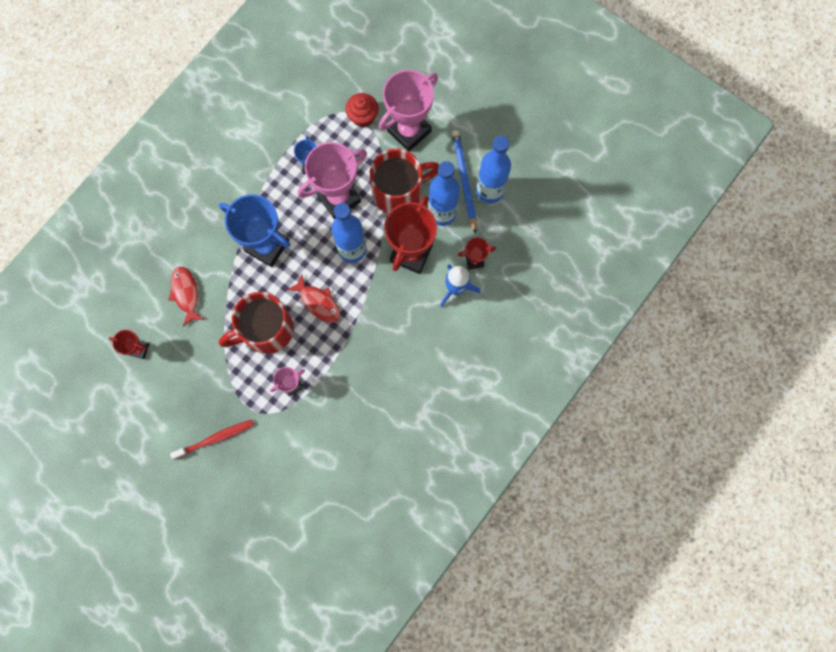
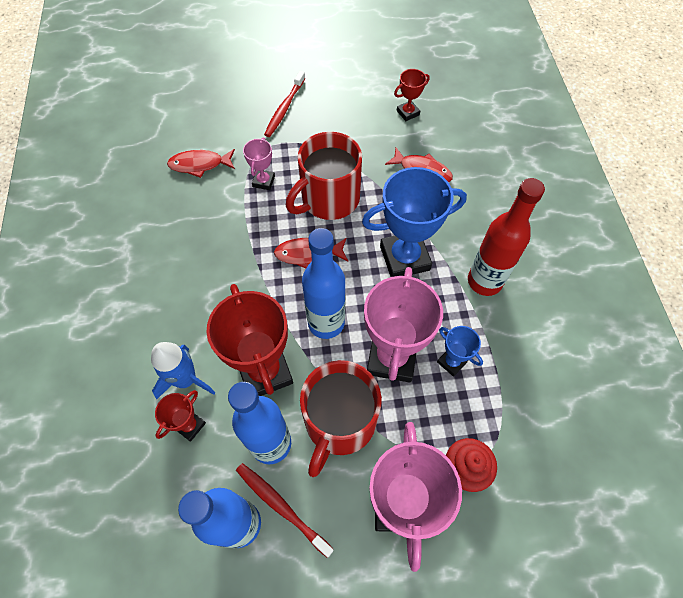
camera: 135 degrees right, 15 degrees down
(240, 189) = (484, 281): none -> red bottle
(266, 330) = (328, 199): red mug -> red mug turned 150 degrees counterclockwise
(320, 441) = (199, 165): none -> red fish
(464, 180) = (281, 506): blue pencil -> red toothbrush

